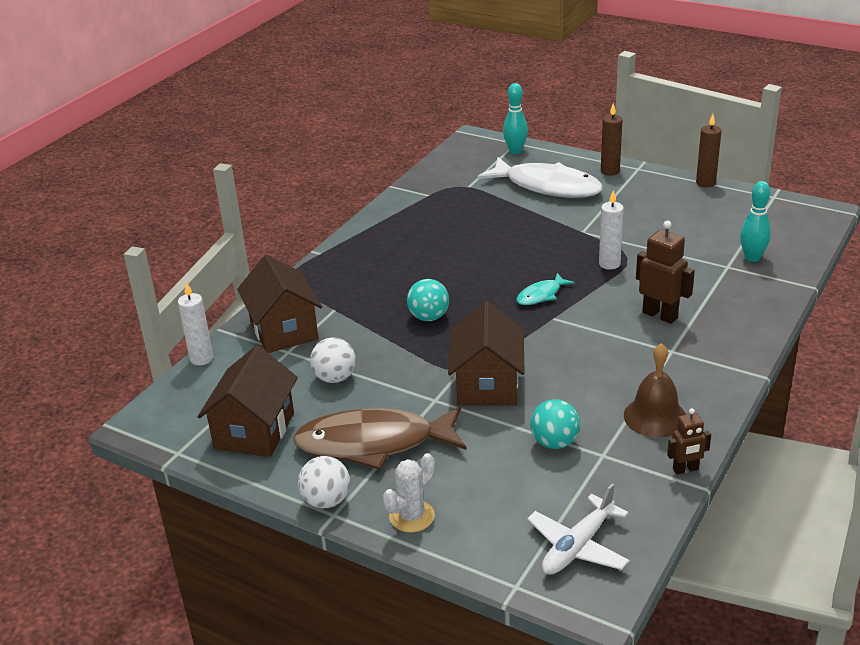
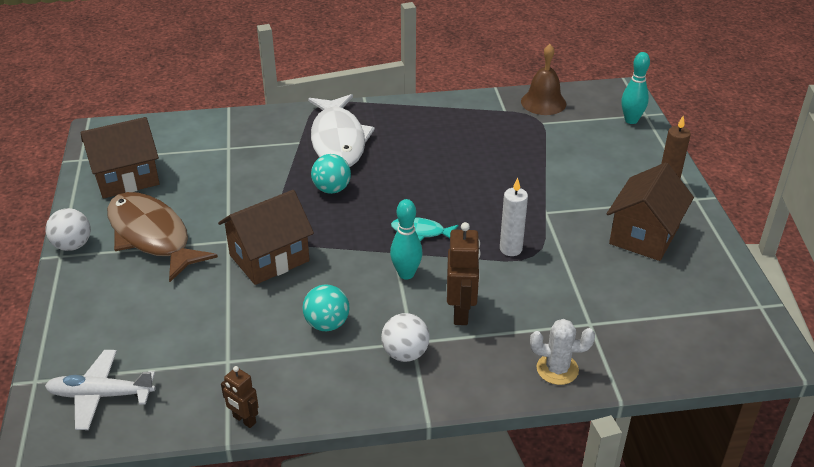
camera: 50 degrees right, 5 degrees up
(201, 358) = (188, 118): white candle -> none
(283, 330) = (252, 133): brown house -> brown house (644, 235)
(335, 378) = (215, 182): white ball -> white ball (405, 353)
(412, 516) = (81, 293): white cactus -> white cactus (557, 369)
(547, 186) = (595, 162): white fish -> white fish (338, 140)
(554, 442) = (222, 327): turquoise ball -> turquoise ball (327, 324)
(655, 417) = (304, 371): brown bell -> brown bell (543, 102)
(705, 183) = (725, 250): brown candle -> none
(752, 258) = (624, 334): turquoise bowling pin -> turquoise bowling pin (406, 274)

